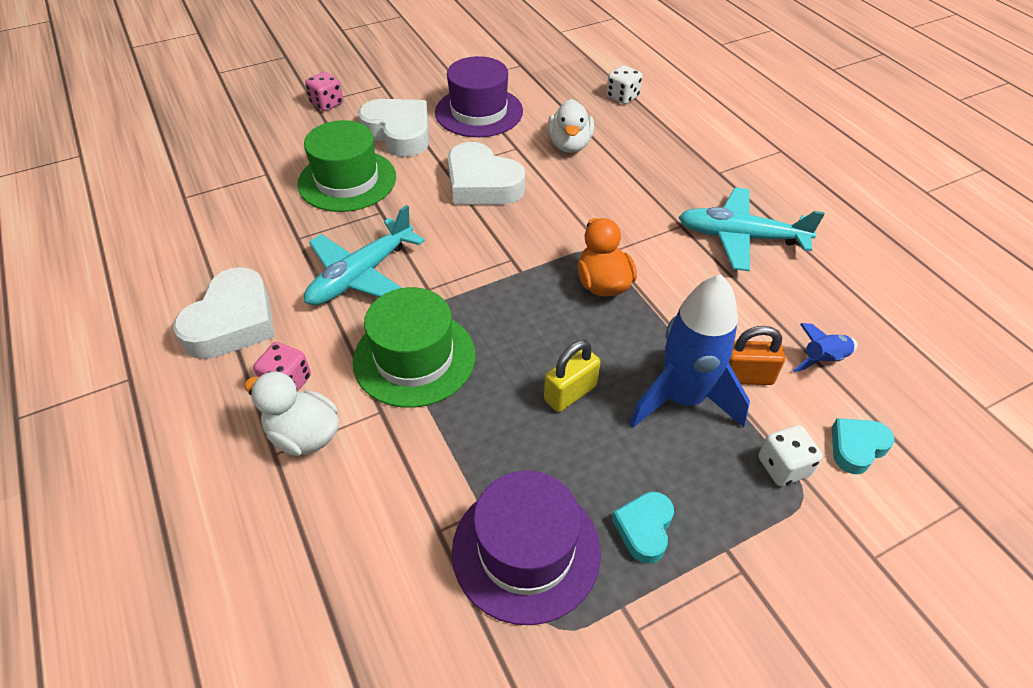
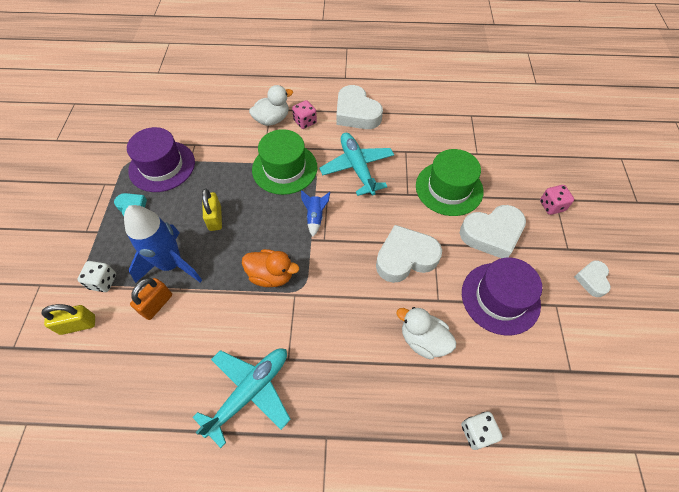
camera: 120 degrees right, 10 degrees up
(412, 67) = (592, 280): none -> white heart
(823, 360) = (129, 356): blue rocket -> blue rocket (315, 217)
(856, 447) = (78, 325): turquoise heart -> yellow padlock

